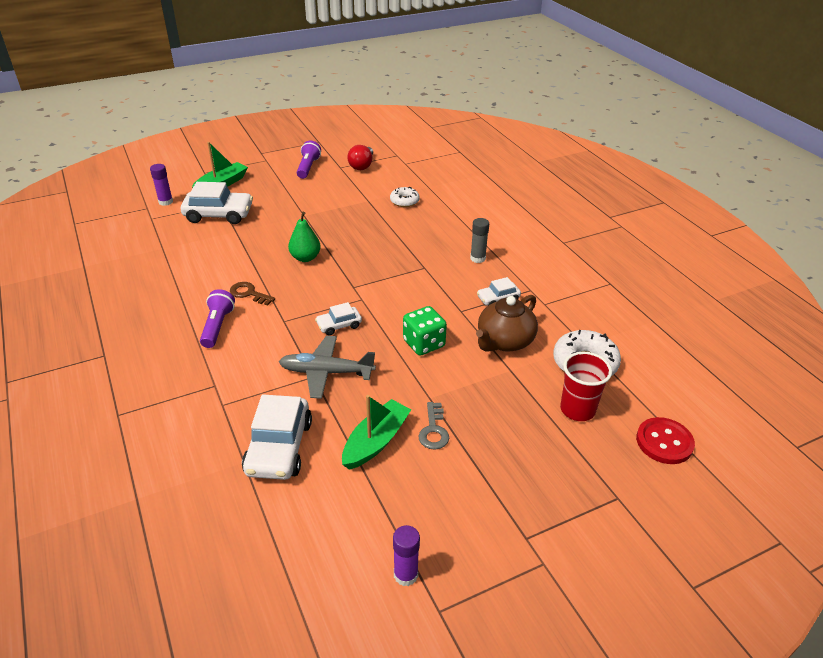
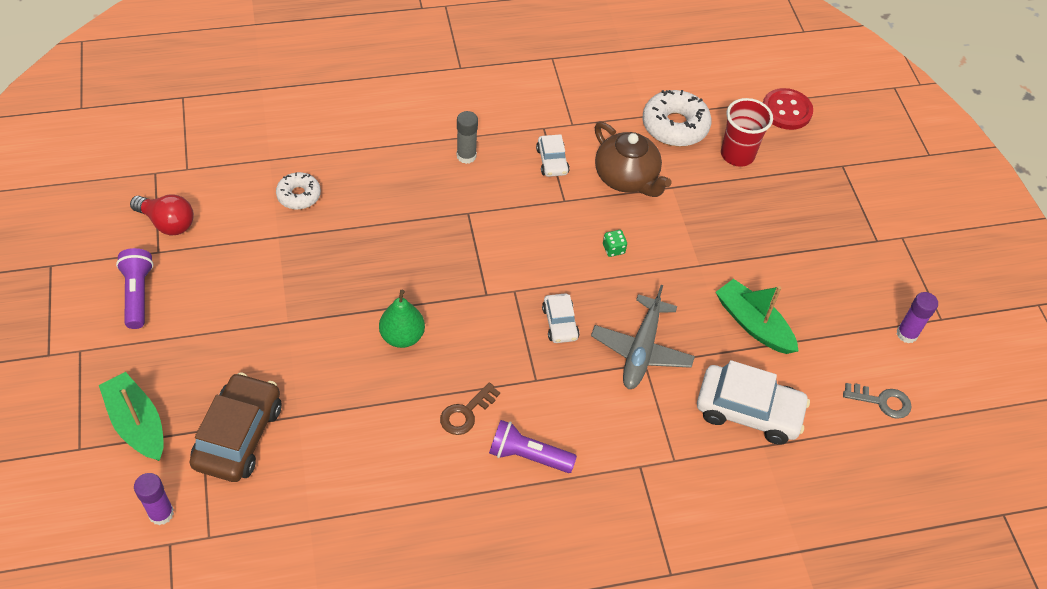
camera: 80 degrees left, 15 degrees up
(219, 215) = (238, 435): white car -> brown car
(308, 167) = (138, 294): purple flashlight -> purple flashlight turned 60 degrees clockwise
(424, 343) = (613, 249): green dice -> green dice, size x0.49
(433, 430) = (745, 273): grey key -> grey key (882, 401)

